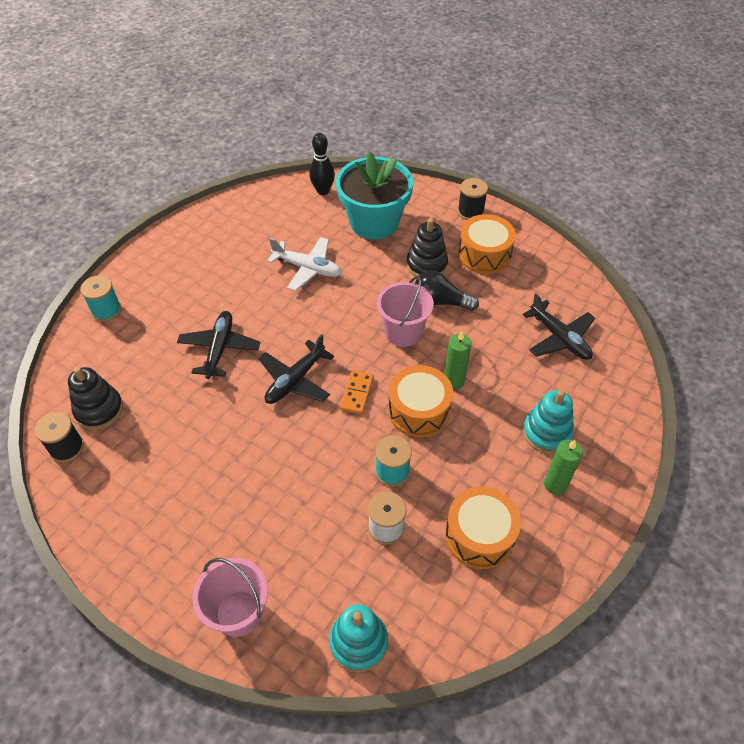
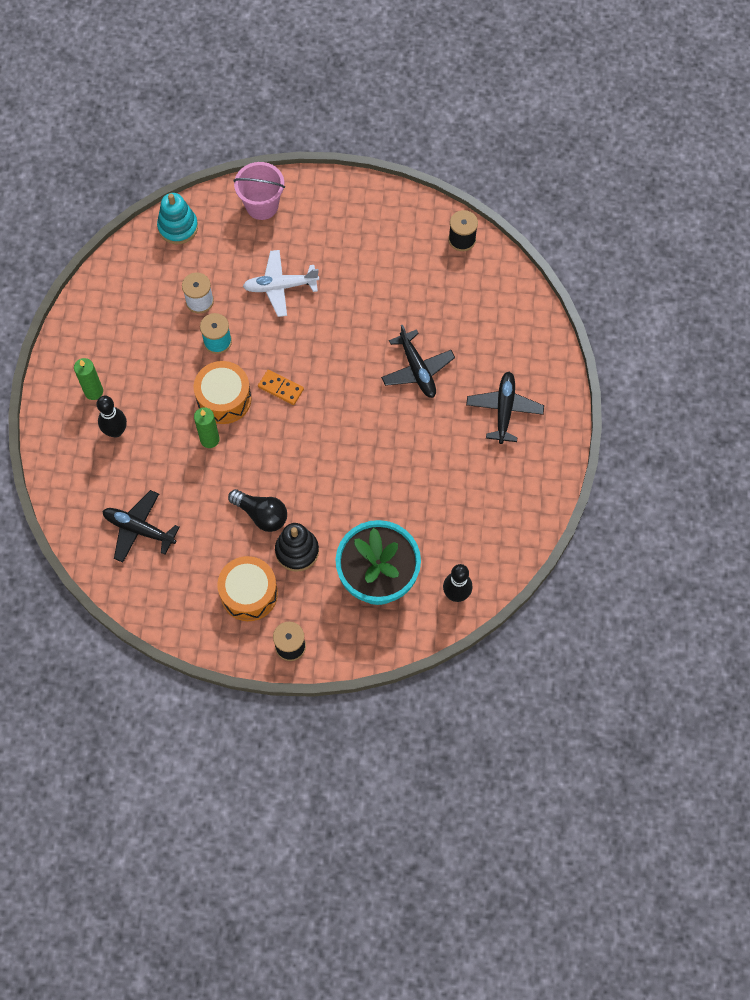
camera: 150 degrees right, 15 degrees up
(99, 410) = (465, 275): black stacking toy -> none
(106, 310) = (539, 354): turquoise spool -> none
(295, 380) = (336, 374): black plane -> black plane (504, 410)
(307, 268) = (403, 488): white plane -> white plane (280, 286)
(357, 393) = (280, 388): orange domino -> orange domino turned 45 degrees counterclockwise
(403, 332) = (276, 464): pink bucket -> none
(441, 301) = (261, 514): black light bulb -> black light bulb turned 45 degrees clockwise
(479, 535) = (132, 328): orange drum -> none
(546, 432) = (116, 431): turquoise stacking toy -> black bowling pin

